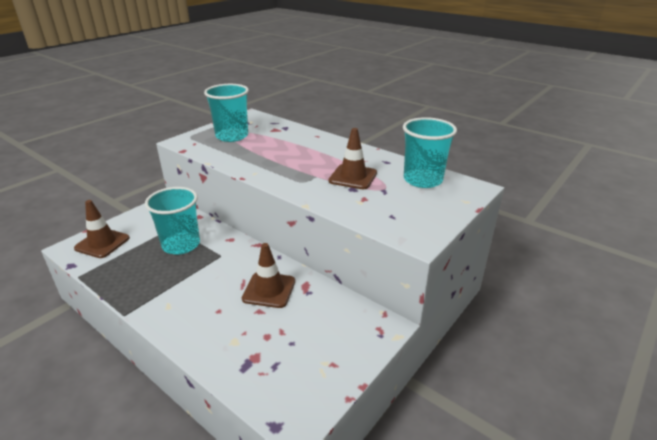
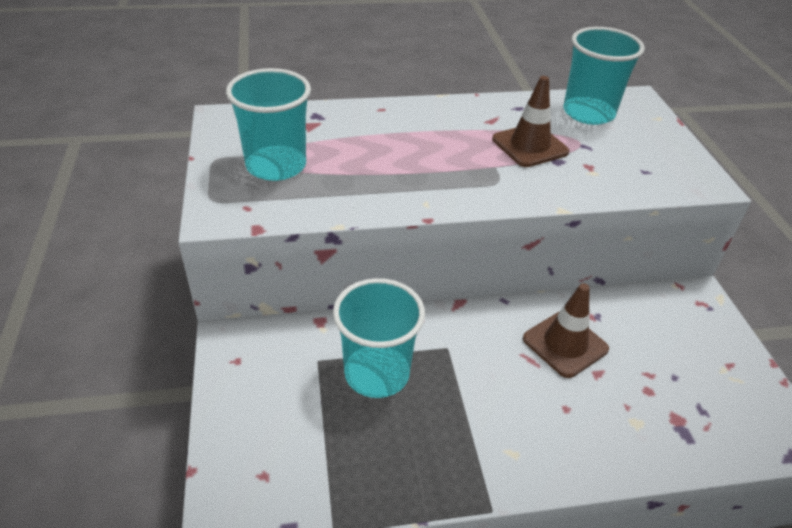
camera: 50 degrees left, 10 degrees up
(102, 243) = (264, 462): brown traffic cone -> none

